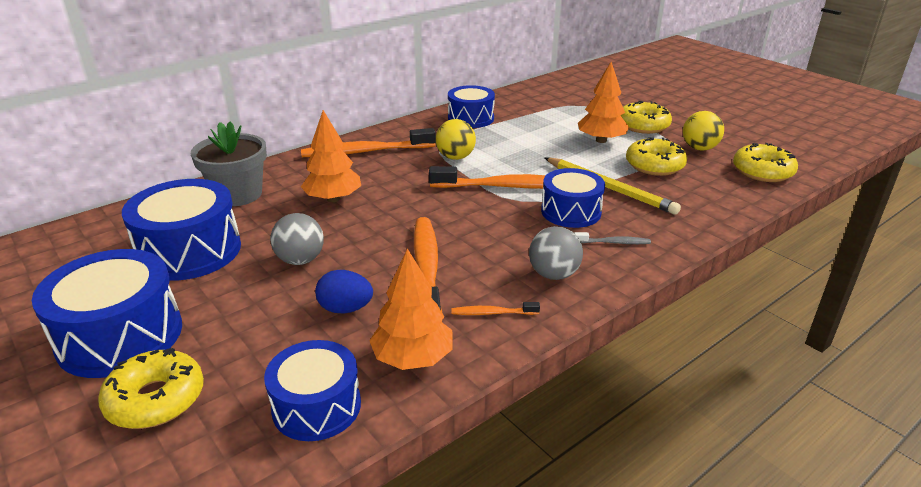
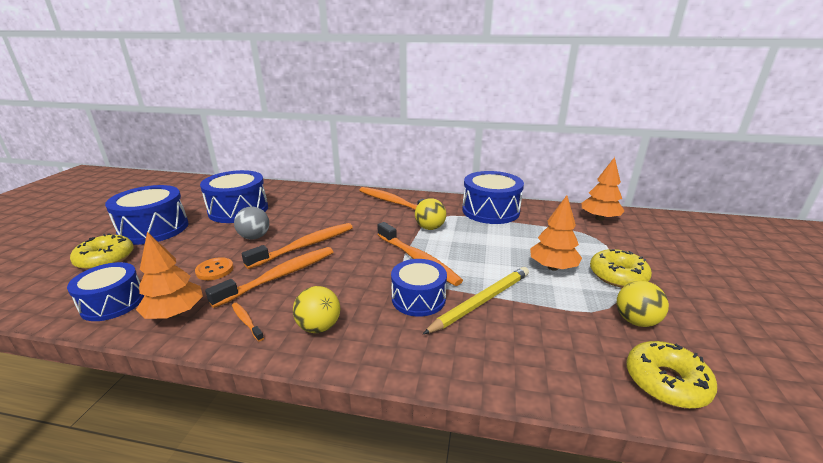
camera: 50 degrees right, 5 degrees down
(238, 194) = (303, 196): grey flower pot -> none
(333, 199) = (328, 217): orange tree -> orange tree (599, 218)
(345, 309) = (215, 270): blue egg -> orange button
(381, 234) = (305, 246): none -> orange toothbrush
(471, 118) = (490, 211): blue drum -> blue drum, size x1.51
(553, 274) = (319, 327): grey ball -> yellow ball
(609, 188) = (481, 301): yellow pencil -> yellow pencil turned 135 degrees counterclockwise
(613, 242) = (396, 337): grey toothbrush -> none
(654, 165) = (556, 308): yellow donut -> none

